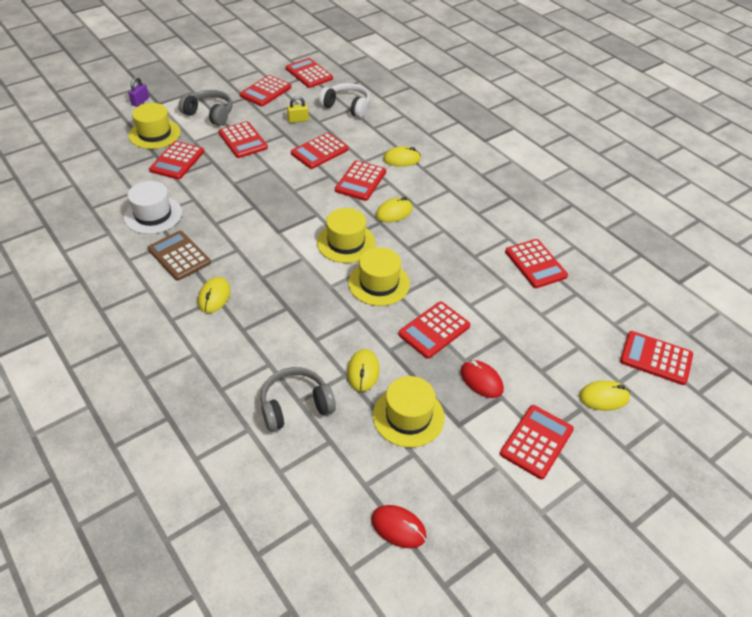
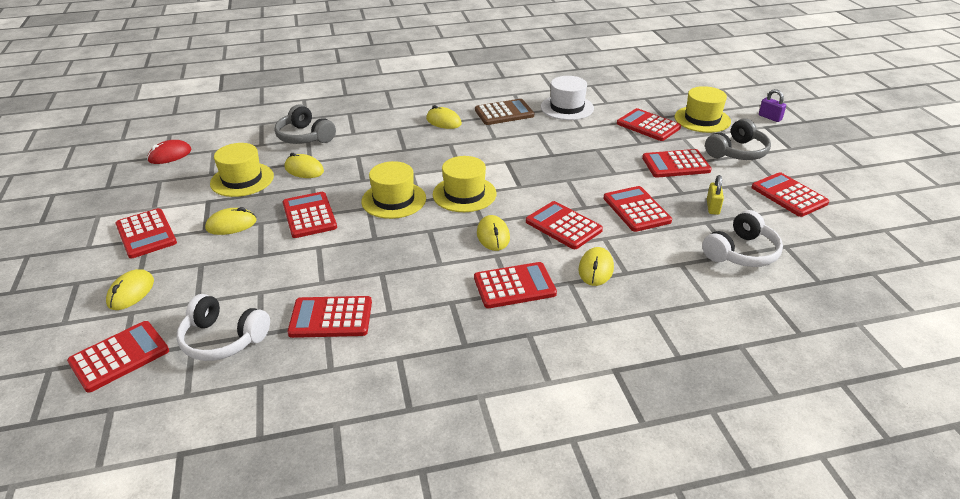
camera: 115 degrees right, 10 degrees down
(295, 405) = (305, 137): grey headphones -> grey headphones turned 135 degrees clockwise
(309, 74) = (841, 238): red calculator -> red calculator (514, 286)
(481, 380) = (231, 225): red mouse -> yellow mouse
(596, 310) = (223, 339): none -> white headphones

